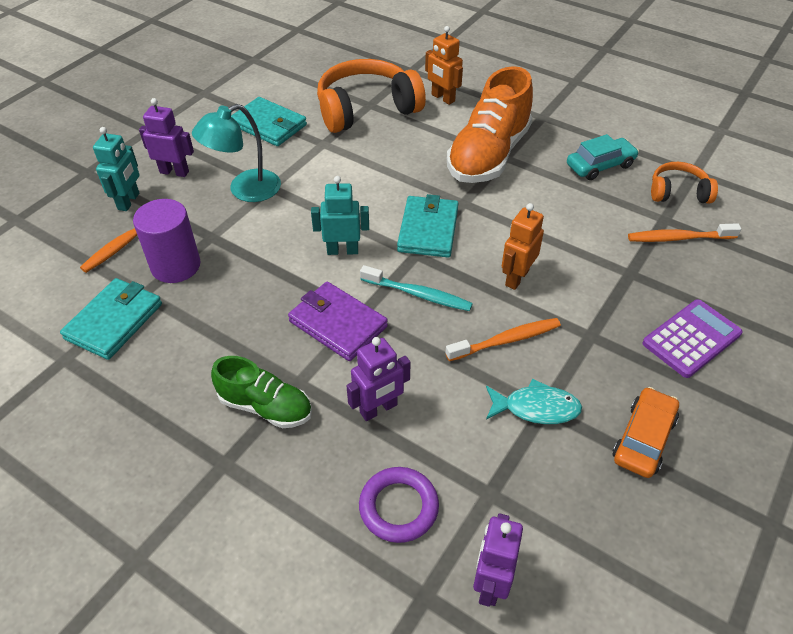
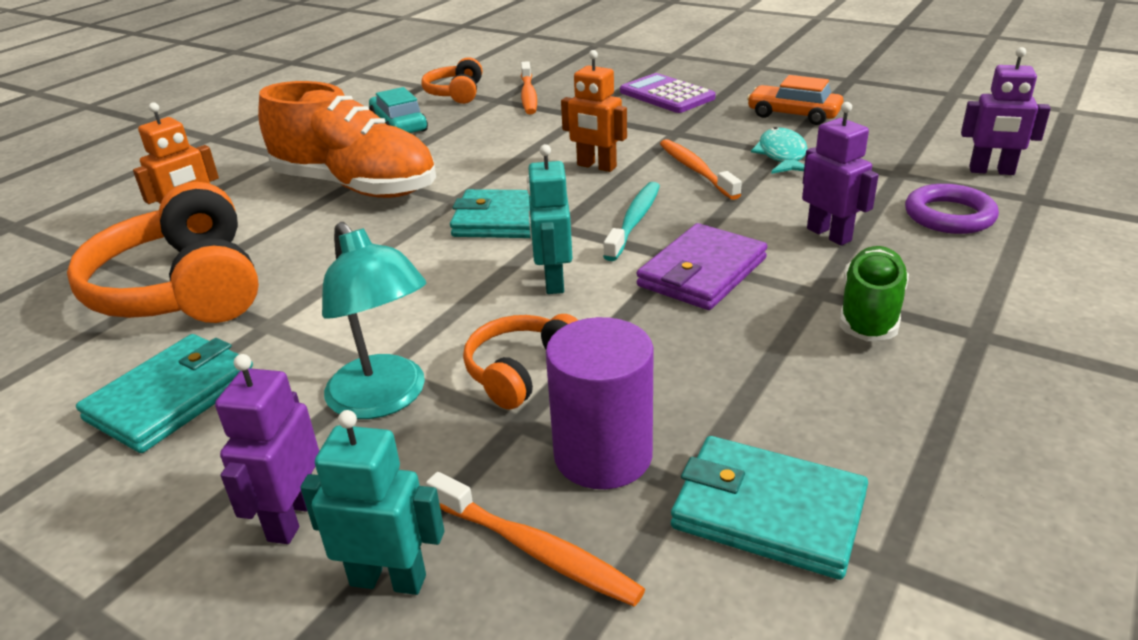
camera: 90 degrees left, 15 degrees down
(252, 237) = (523, 371): none -> orange headphones

